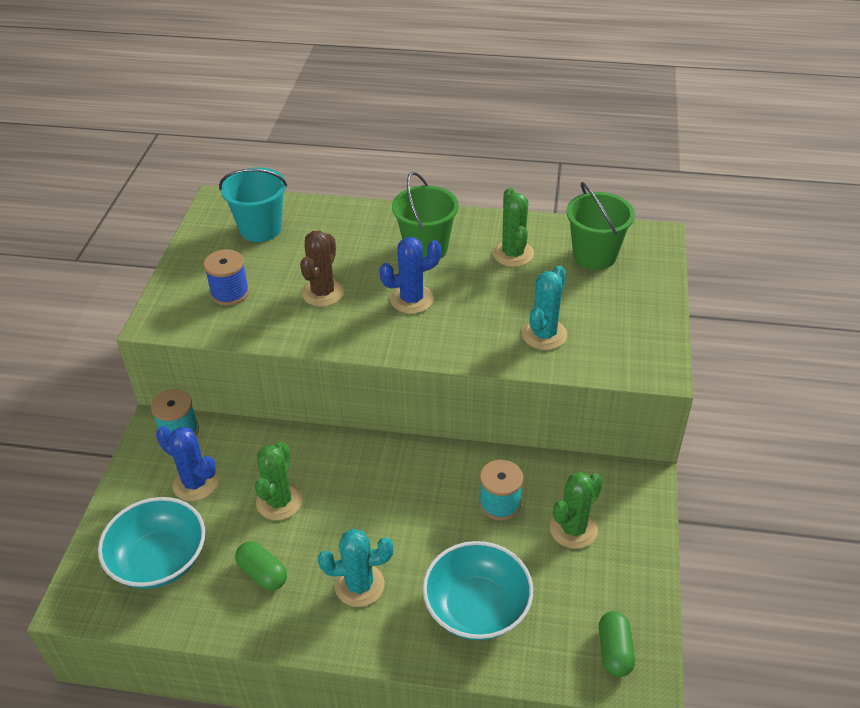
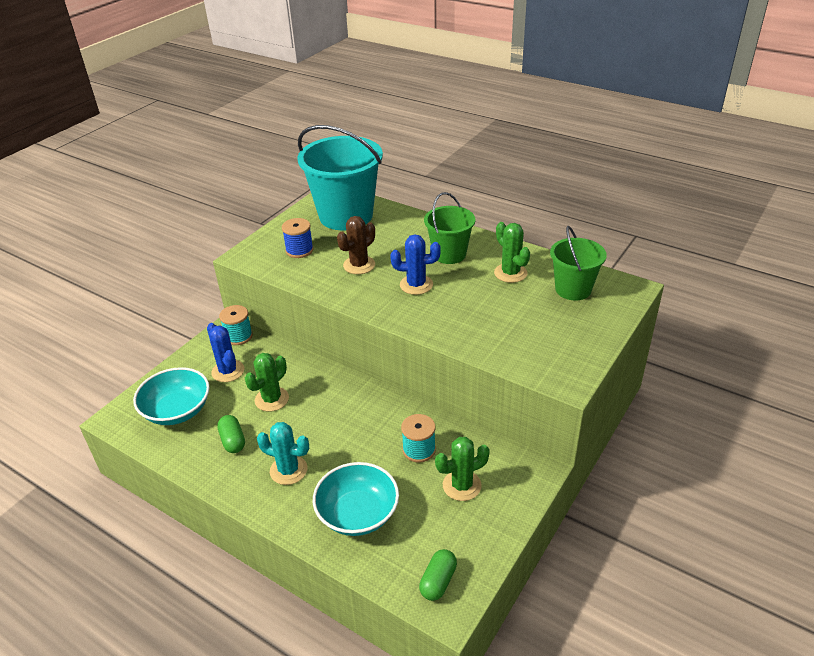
camera: 25 degrees right, 5 degrees down
(260, 229) = (346, 216): turquoise bucket -> turquoise bucket, size x1.76
(513, 254) = (510, 273): green cactus -> green cactus turned 45 degrees counterclockwise
(544, 334) = (496, 333): turquoise cactus -> none

